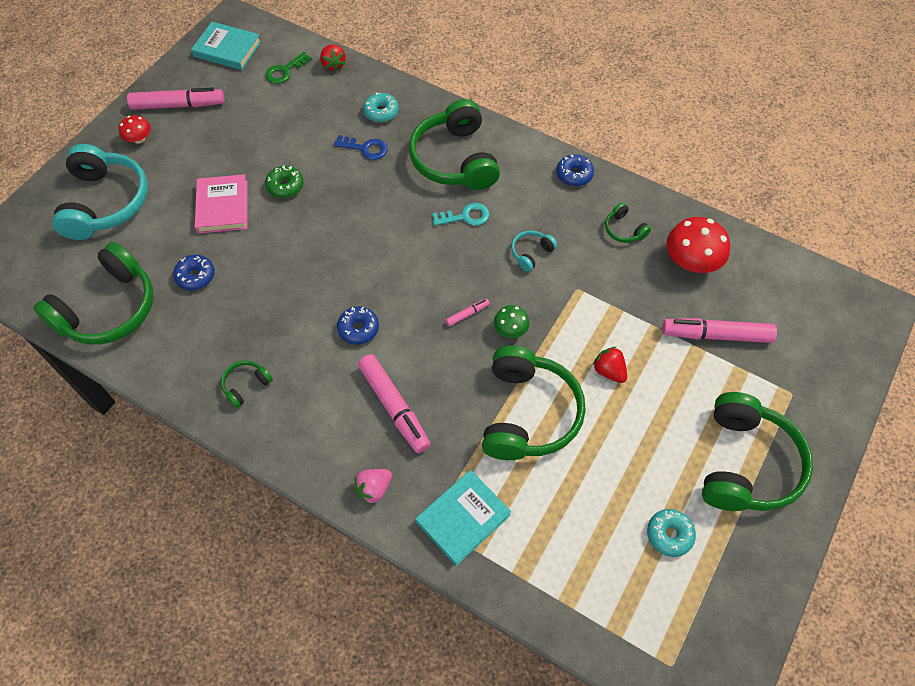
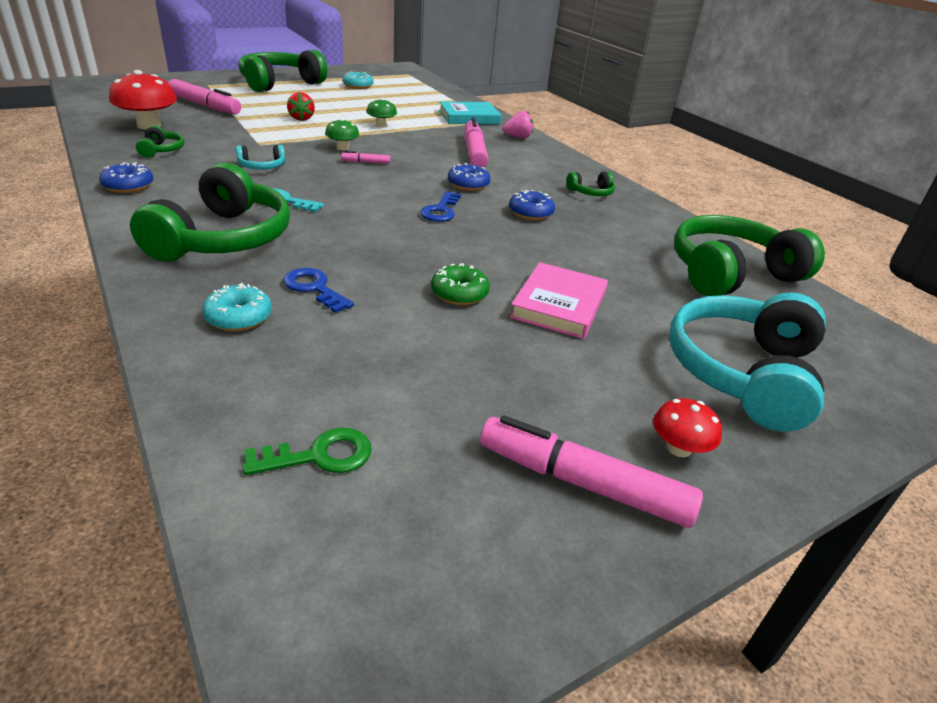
camera: 155 degrees left, 25 degrees down
(195, 276) = (618, 262): blue donut -> blue donut (530, 213)
(227, 49) = (403, 582): turquoise book -> none
(333, 65) = (217, 423): red strawberry -> none
(353, 271) = (441, 210): none -> blue key
(528, 413) = (381, 125): green headphones -> green mushroom

